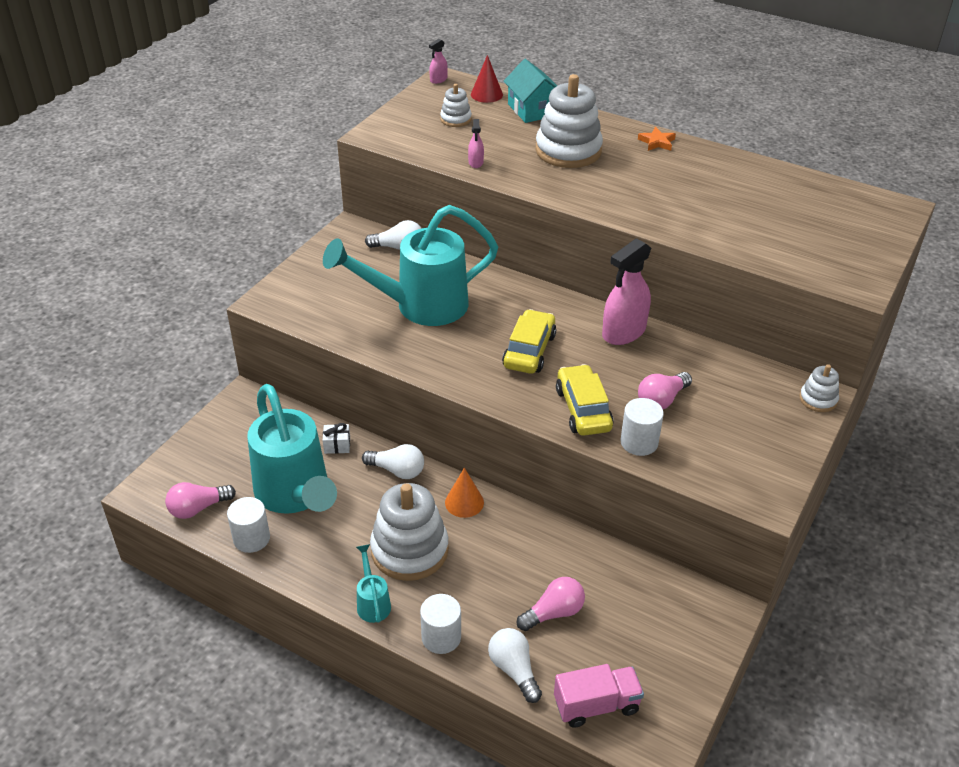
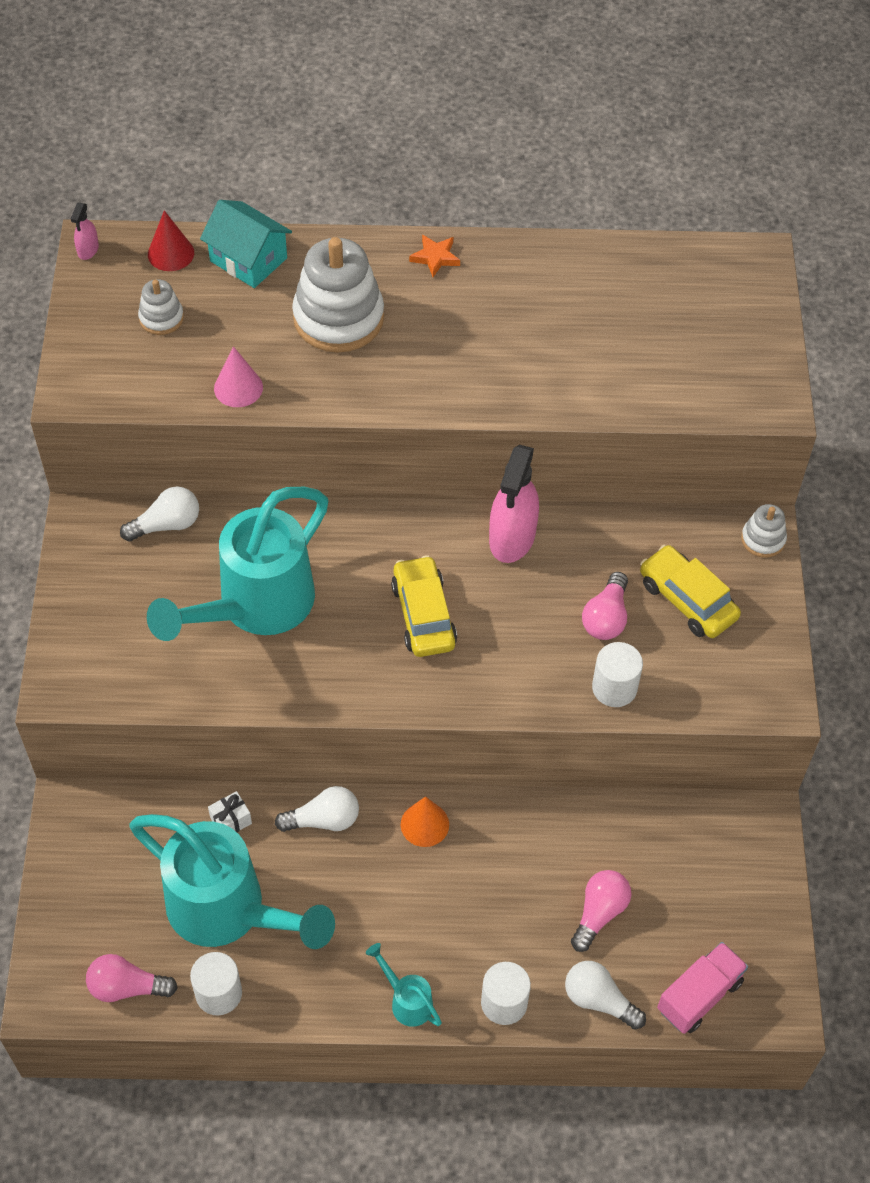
camera: 30 degrees left, 15 degrees up
(198, 508) = (127, 987): pink light bulb -> pink light bulb turned 60 degrees clockwise
(409, 550) = (404, 916): white stacking toy -> none
(476, 162) = (238, 388): pink spray bottle -> pink cone
(583, 409) = (531, 671): yellow car -> yellow car (687, 600)

